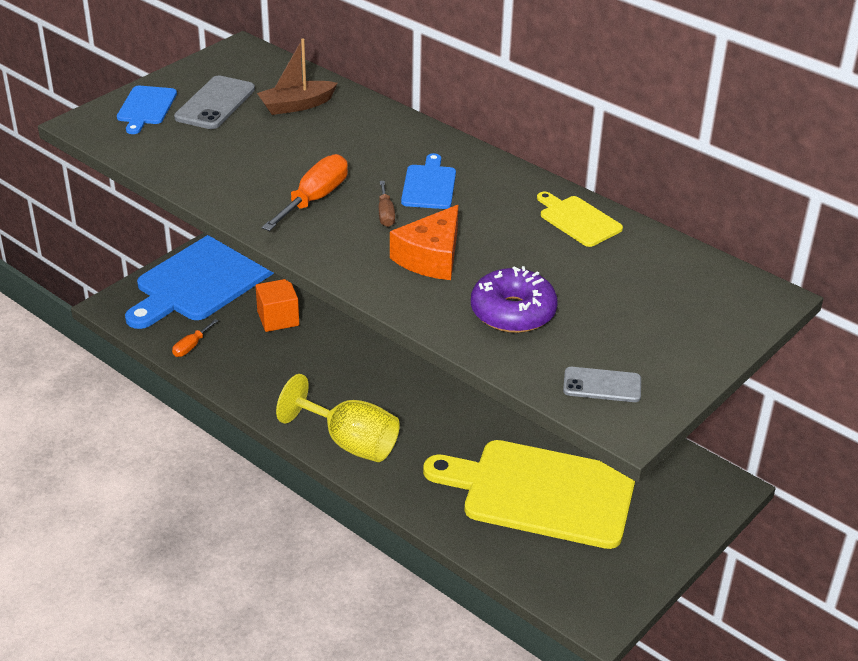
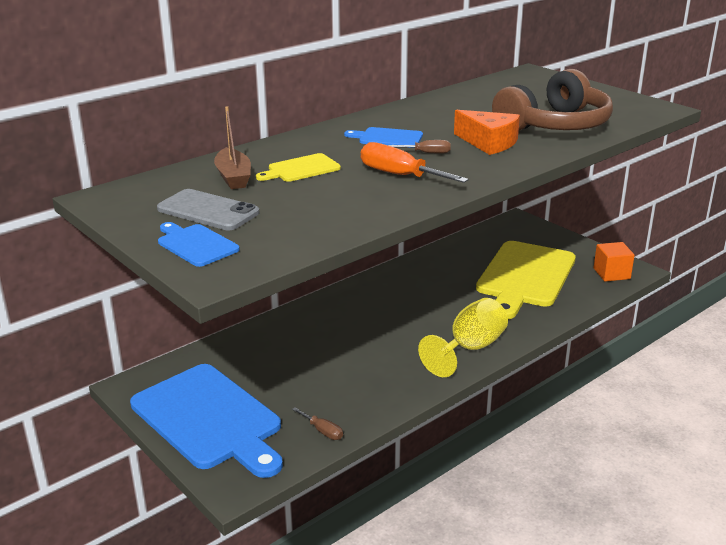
camera: 80 degrees left, 10 degrees down
(146, 107) = (196, 244): blue cutting board -> blue cutting board turned 150 degrees counterclockwise
(191, 346) = (322, 431): orange screwdriver -> brown screwdriver
(278, 318) = (295, 377): orange cube -> orange cube (611, 273)
(513, 312) = (554, 125): purple donut -> brown headphones
(578, 220) = (443, 102): yellow cutting board -> yellow cutting board (301, 169)
(602, 385) = (627, 111): grey phone -> none

